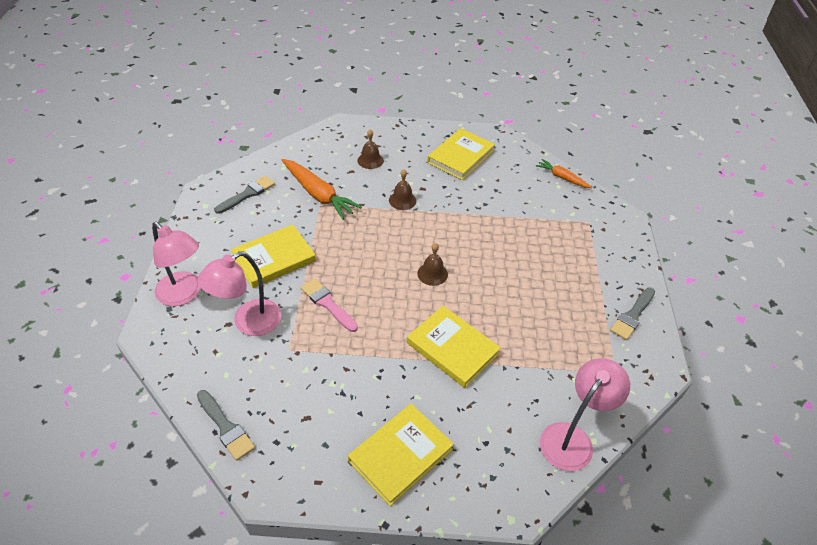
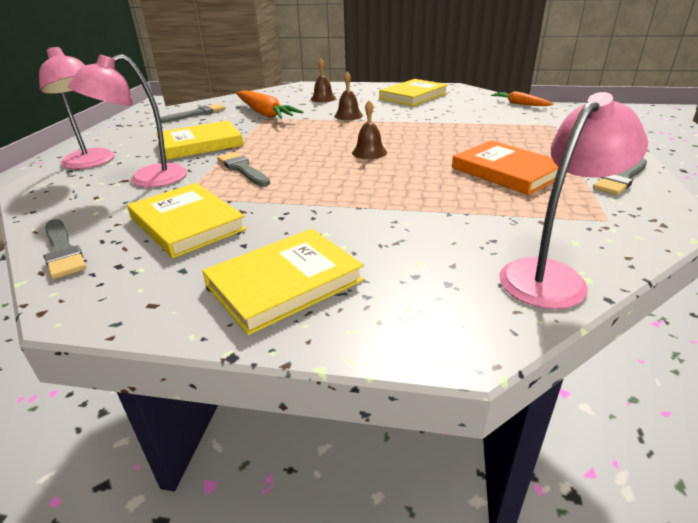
camera: 10 degrees right, 15 degrees down
(327, 304) = (242, 169): pink brush -> grey brush
(452, 348) = (382, 198): yellow book -> yellow book (187, 223)
(547, 305) = (506, 171): none -> orange book

